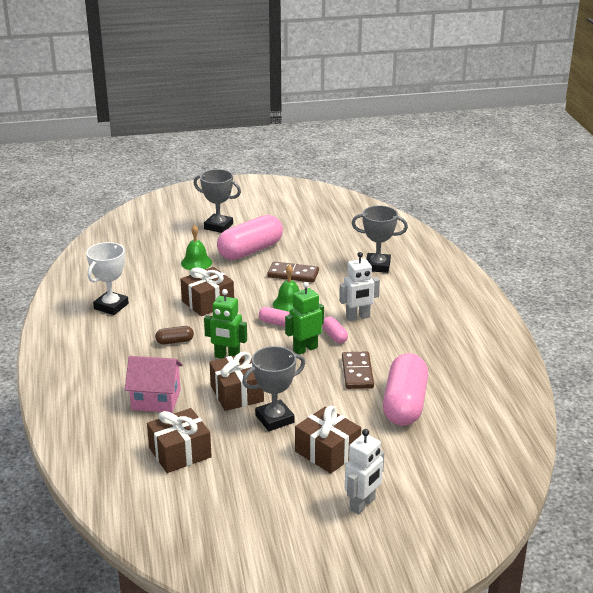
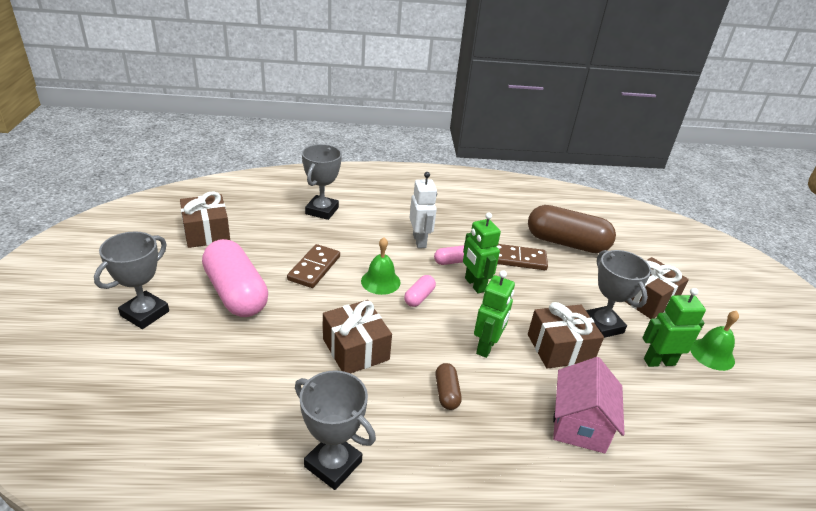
camera: 85 degrees left, 5 degrees up
(111, 306) = (333, 464): white trophy -> grey trophy
(180, 452) = (678, 410): brown gift -> brown gift (207, 232)
(196, 262) = (241, 349): green bell -> green bell (712, 354)
(235, 449) = (659, 362): none -> green robot
(362, 504) = (712, 292): white robot -> none
(404, 404) = (566, 243): pink capsule -> brown capsule

